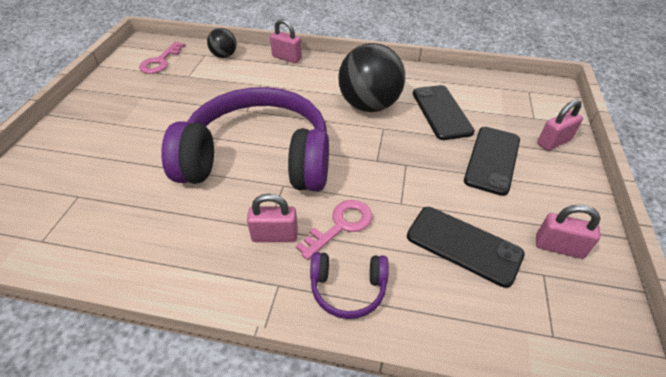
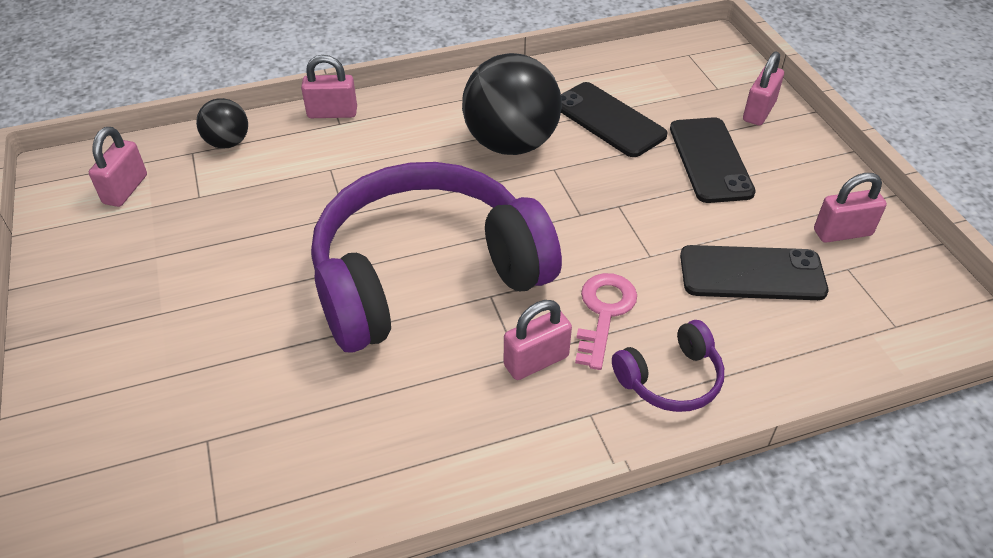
camera: 30 degrees left, 0 degrees up
(160, 62) = (125, 189): pink key -> pink padlock

